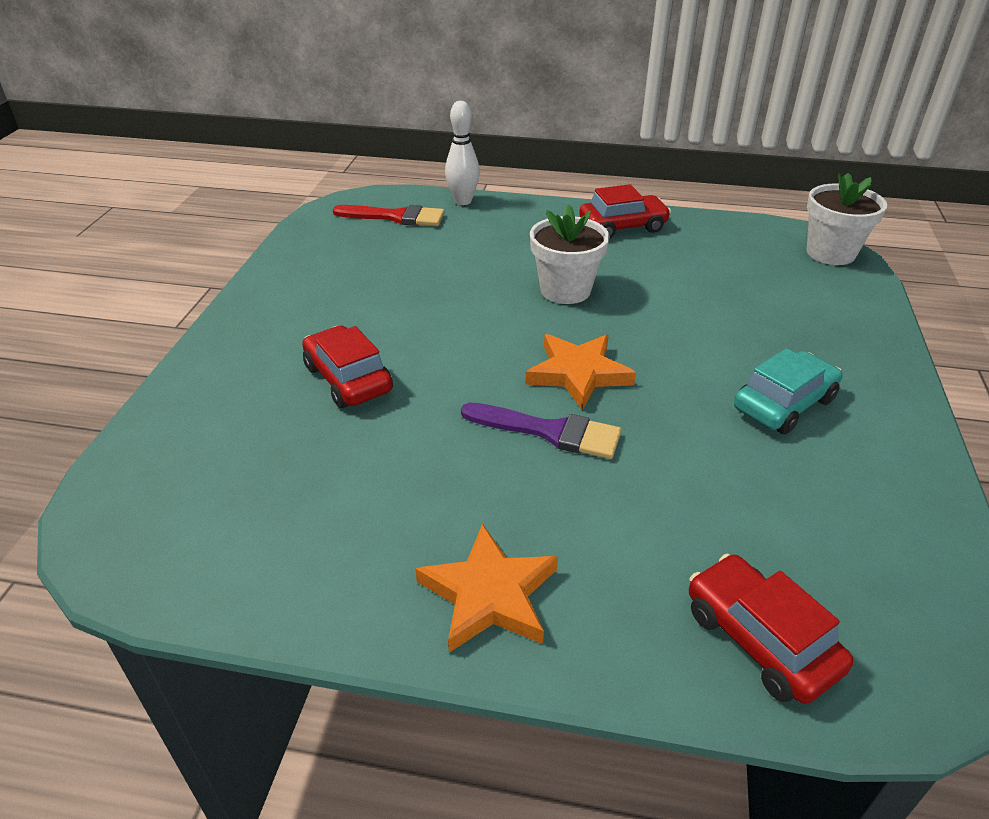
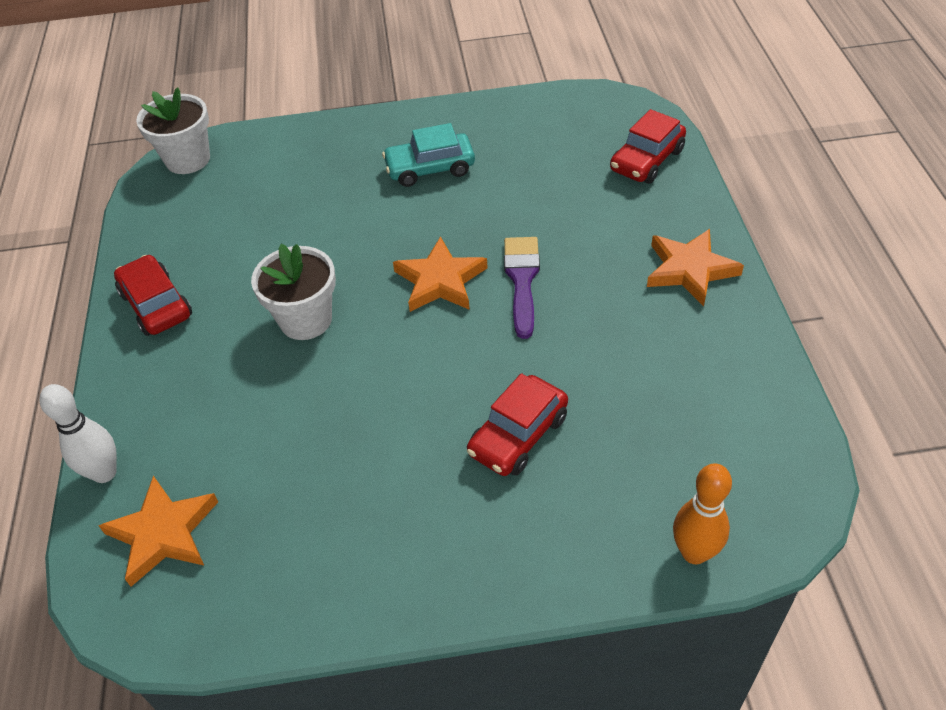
camera: 105 degrees left, 10 degrees up
(138, 449) = (694, 552): none -> orange bowling pin
(395, 217) = (163, 533): red brush -> orange star
(784, 404) = (430, 168): turquoise car -> turquoise car turned 45 degrees counterclockwise

